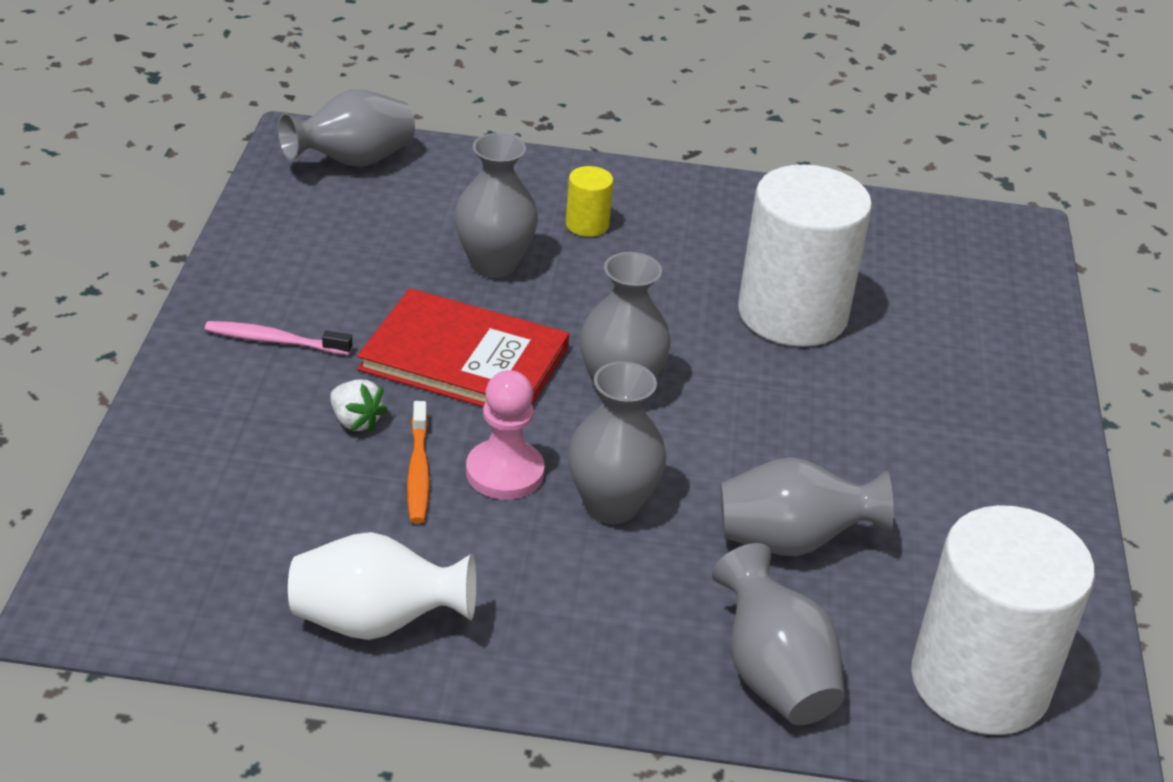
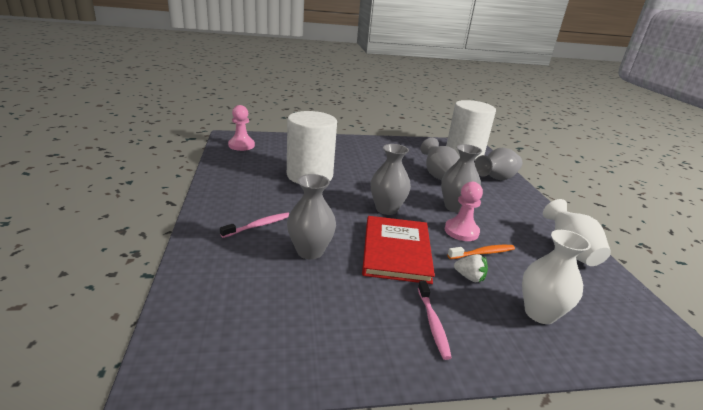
camera: 105 degrees left, 10 degrees down
(233, 466) = (540, 313): none -> white vase
(352, 162) = (201, 333): grey vase -> none
(355, 421) = (469, 277): white strawberry -> white strawberry turned 90 degrees clockwise
(587, 225) = (258, 226): yellow cylinder -> pink toothbrush
(963, 241) = (241, 145): none -> pink pawn

